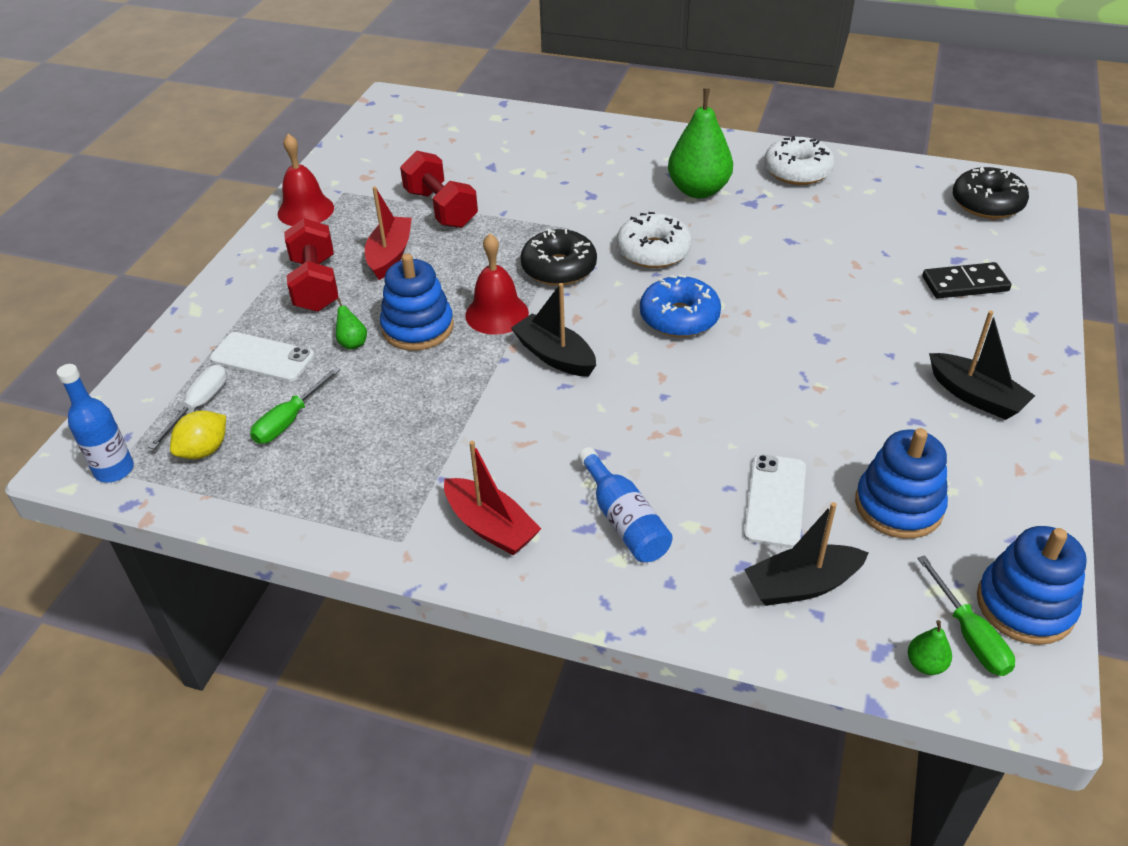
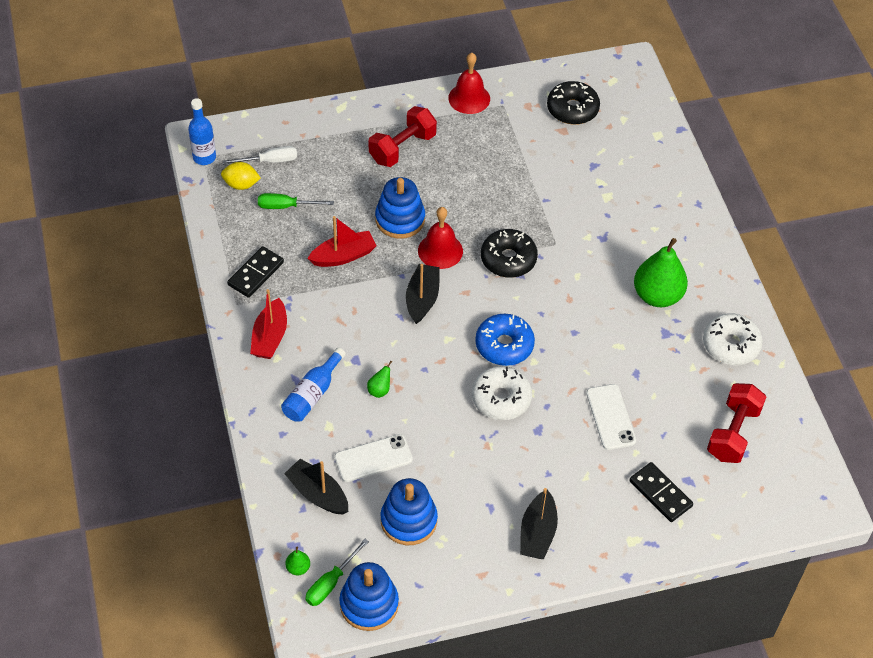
camera: 55 degrees right, 10 degrees up
(262, 357) = (324, 163): white phone -> white phone (610, 417)
(352, 343) = (365, 197): green pear -> green pear (379, 390)
(368, 497) = (255, 273): none -> black domino
(390, 255) = (456, 167): red boat -> red boat (343, 256)
(441, 209) = (524, 165): red dumbbell -> red dumbbell (733, 433)
(653, 251) = (564, 301): white donut -> white donut (501, 398)
(987, 203) = (780, 479): black donut -> black donut (572, 109)

